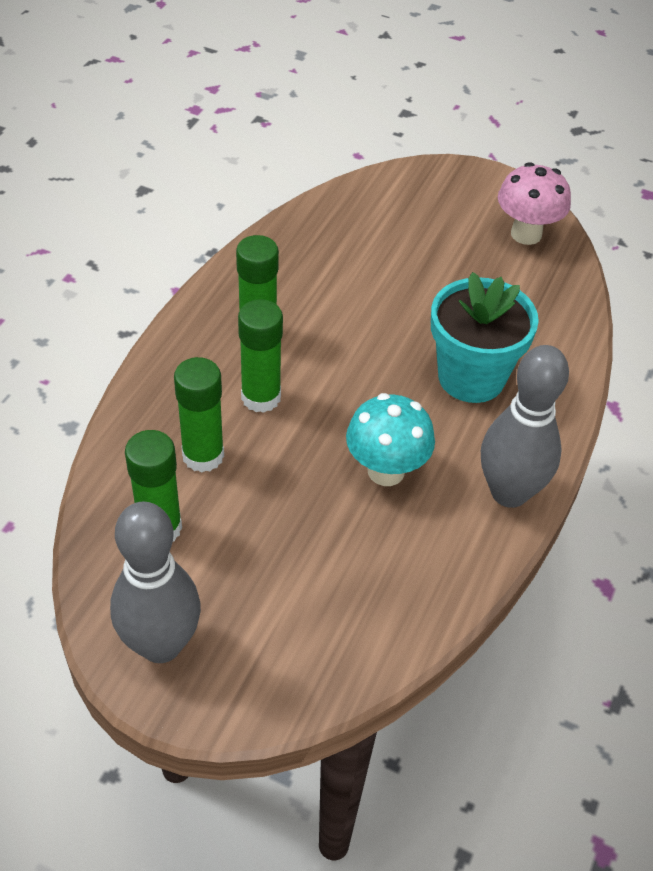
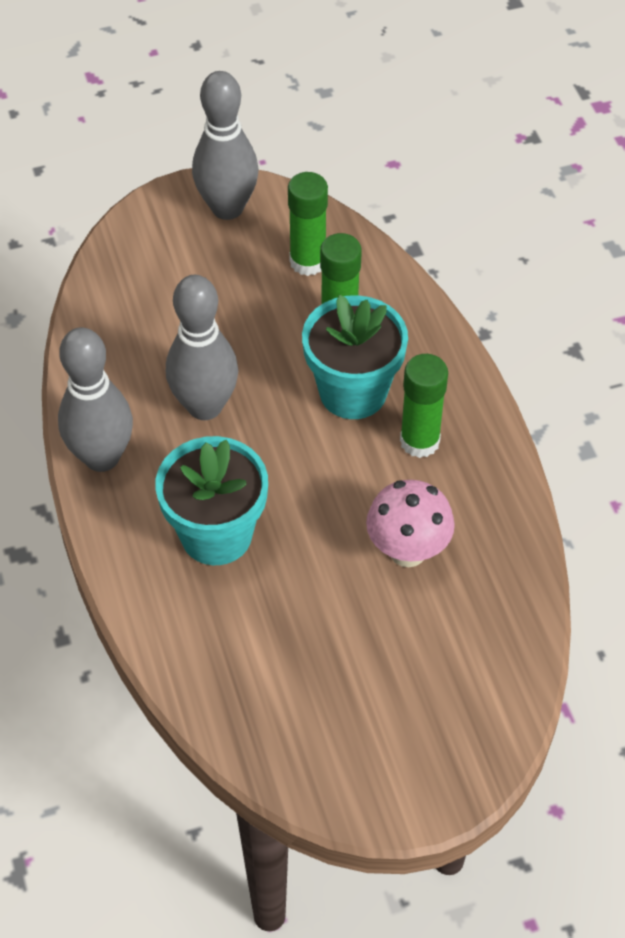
camera: 140 degrees right, 5 degrees up
(261, 397) = (353, 392): green glue stick -> turquoise flower pot
(386, 471) = (205, 406): turquoise mushroom -> grey bowling pin
(526, 234) = (313, 747): pink mushroom -> pink mushroom (407, 551)

